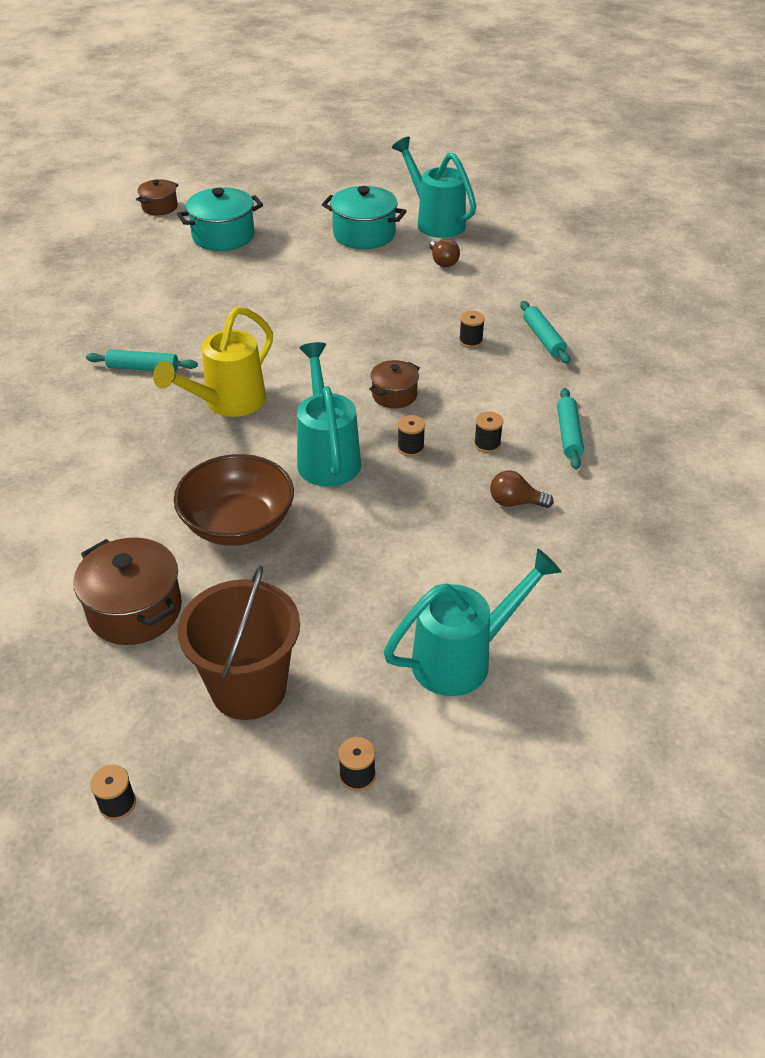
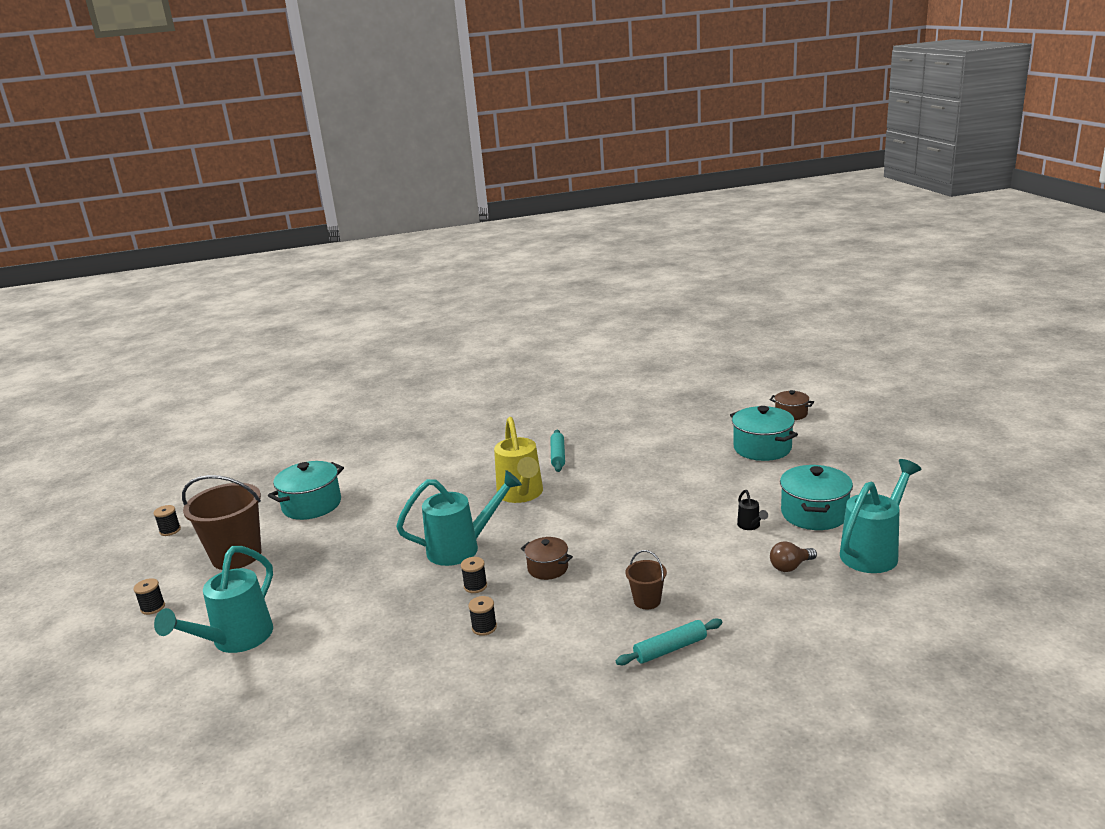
camera: 85 degrees right, 20 degrees down
(135, 610) = (312, 505): brown pot -> turquoise pot
(227, 403) = (521, 495): yellow watering can -> yellow watering can turned 135 degrees counterclockwise
(238, 524) = (386, 525): brown bowl -> none
(369, 269) = (750, 526): none -> black watering can
(464, 658) = (235, 641): turquoise watering can -> turquoise watering can turned 60 degrees clockwise
(470, 341) = (647, 601): black spool -> brown bucket
(515, 502) = (405, 651): brown light bulb -> none
(569, 434) = (504, 678): turquoise rolling pin -> none

